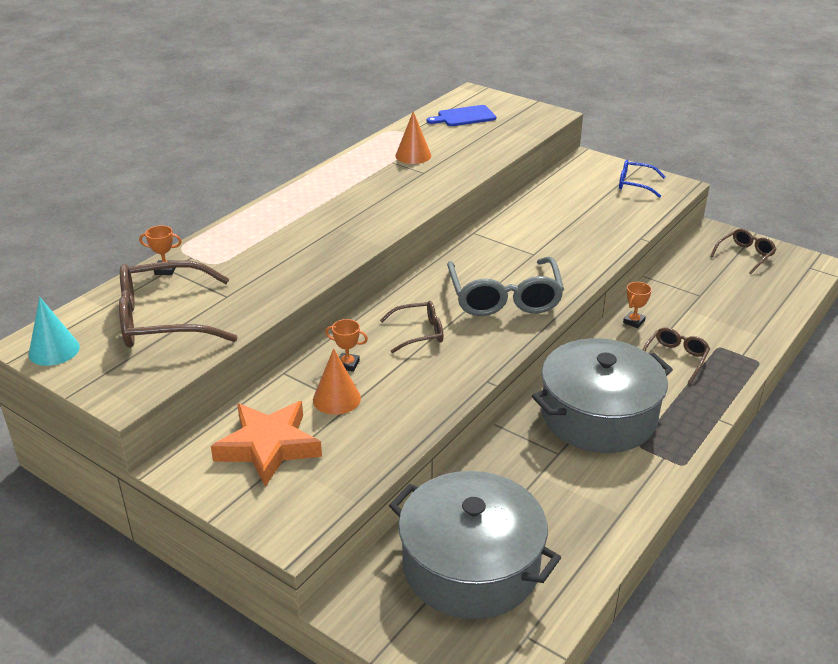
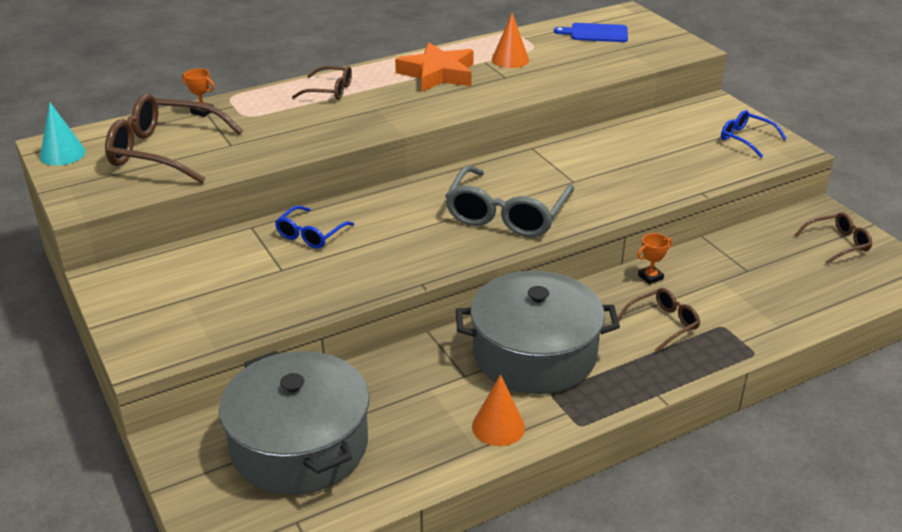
camera: 25 degrees right, 0 degrees up
(268, 447) = (185, 283): orange star -> orange star (437, 74)
(336, 399) = (275, 261): orange cone -> orange cone (498, 426)
(347, 364) = (310, 235): orange trophy -> blue glasses
(419, 333) = (398, 225): brown glasses -> brown glasses (330, 91)

